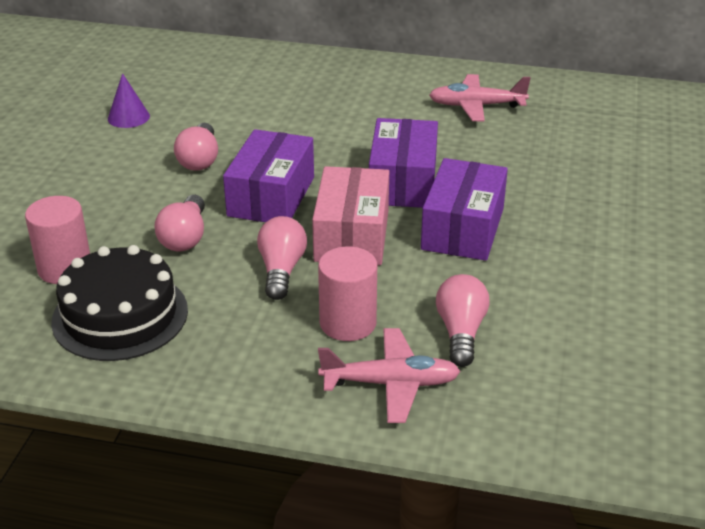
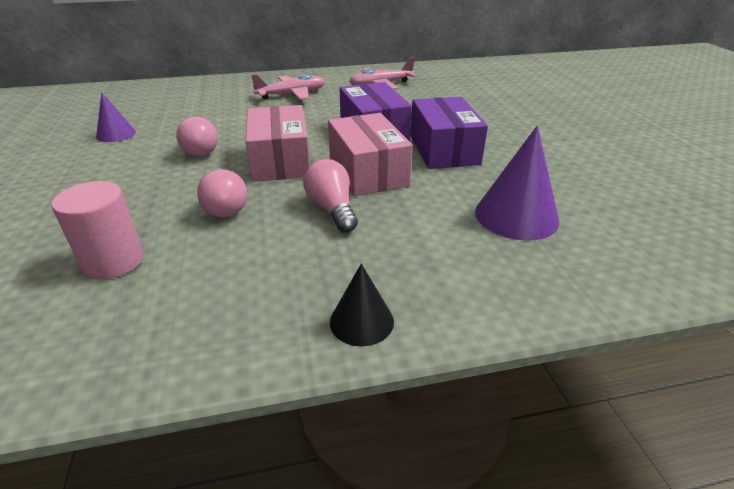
camera: 25 degrees left, 0 degrees up
(120, 315) = (202, 289): black cake -> none
(226, 383) = (361, 321): none -> black cone
(271, 196) = (280, 161): purple box -> pink box
(348, 323) = (424, 234): pink cylinder -> none
(391, 383) = (507, 272): pink plane -> pink plane (292, 94)
(460, 332) = (516, 216): pink light bulb -> purple cone

